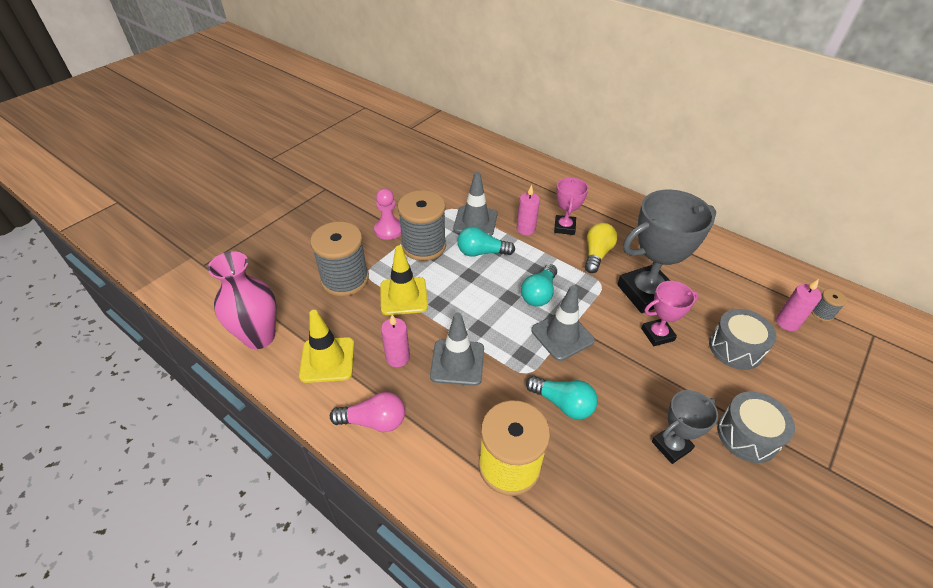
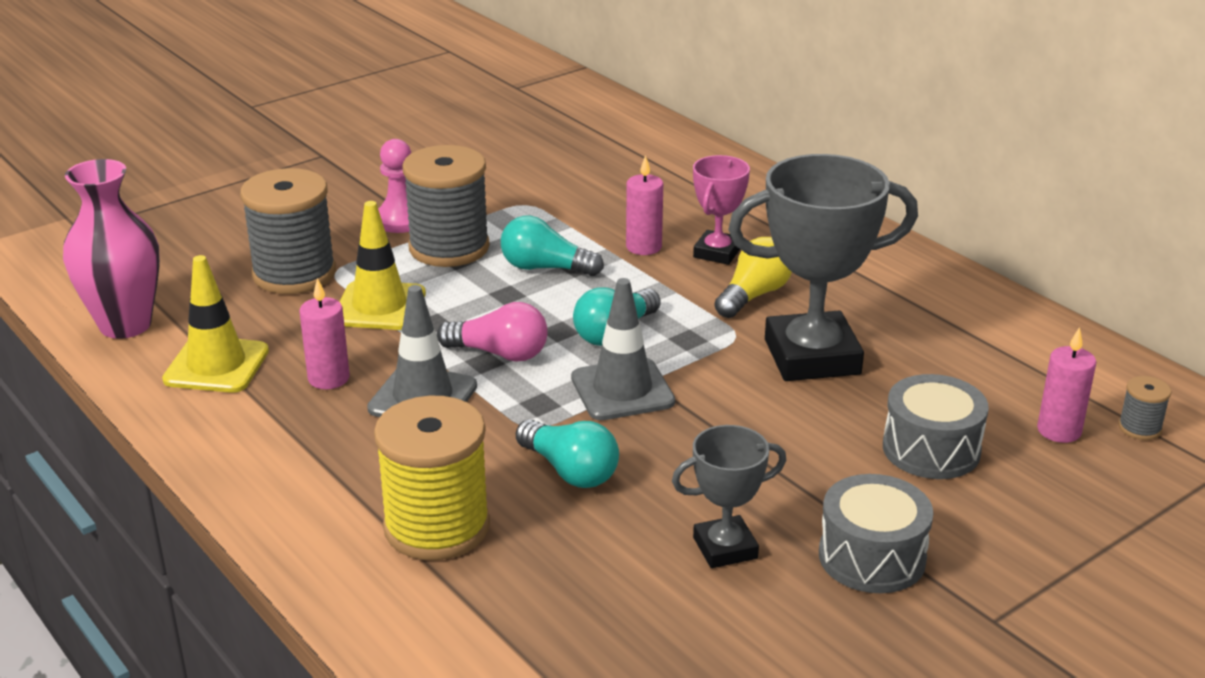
camera: 15 degrees right, 15 degrees down
(374, 421) = (252, 445): pink light bulb -> pink light bulb (499, 353)
(475, 221) = (559, 226): grey traffic cone -> none
(657, 334) = (796, 412): pink trophy -> none

